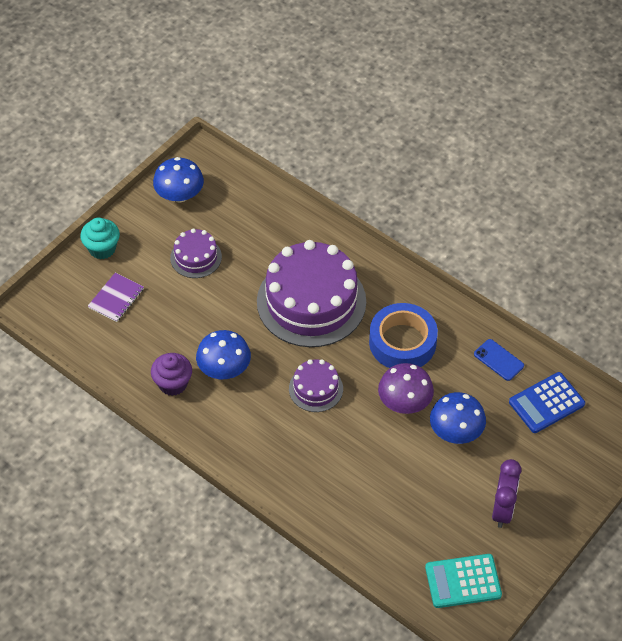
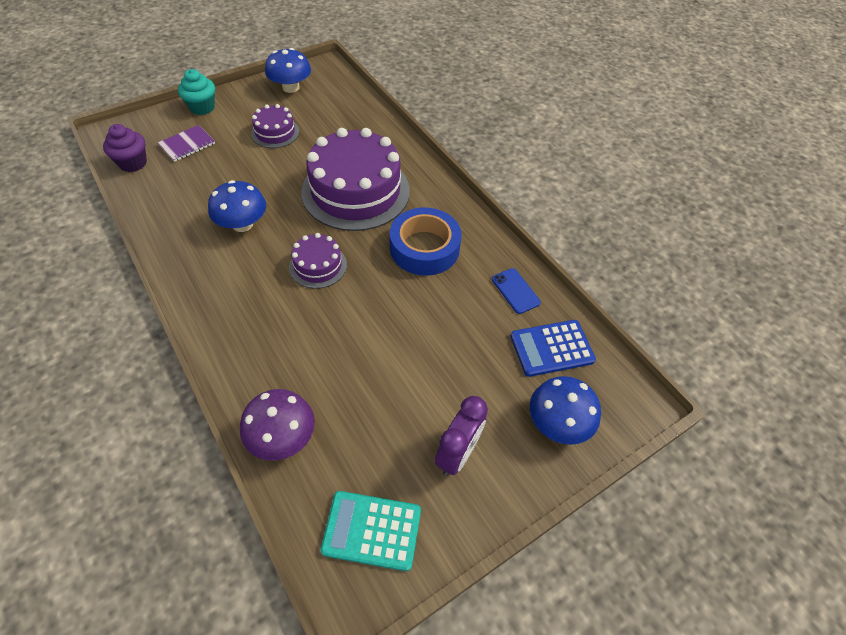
camera: 15 degrees right, 0 degrees up
(173, 384) = (187, 224): purple cupcake -> purple cupcake (133, 163)
(404, 402) = (400, 303): purple mushroom -> purple mushroom (282, 437)
(456, 431) = (440, 348): blue mushroom -> blue mushroom (557, 423)

